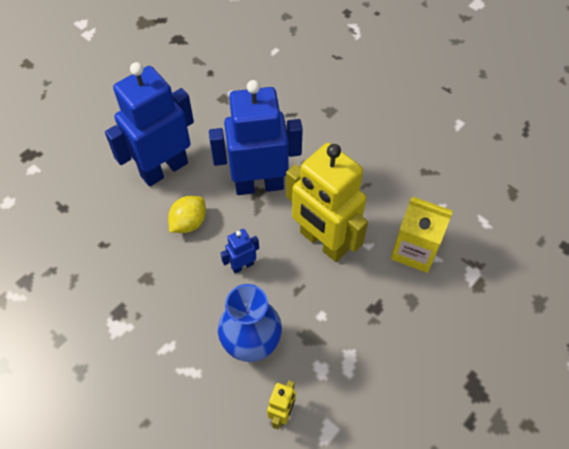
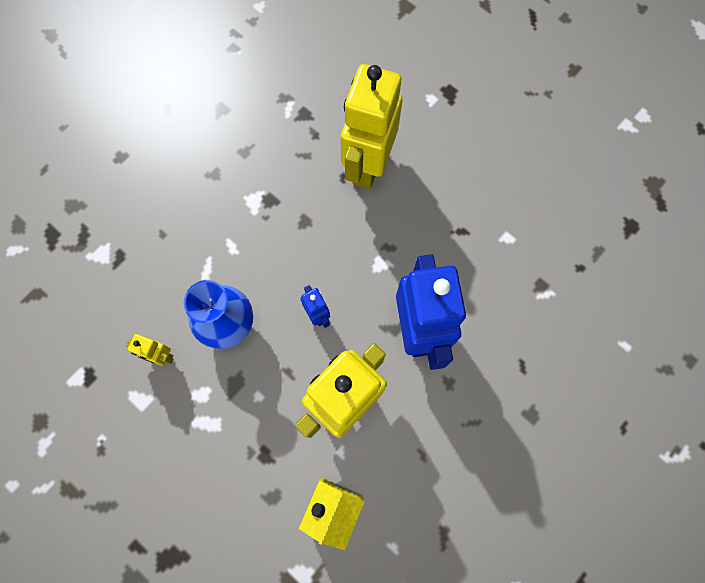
camera: 90 degrees right, 15 degrees up
(94, 223) = (368, 165): none -> yellow robot
(164, 169) = (436, 226): blue robot -> none
(189, 223) = (368, 257): yellow lemon -> none

